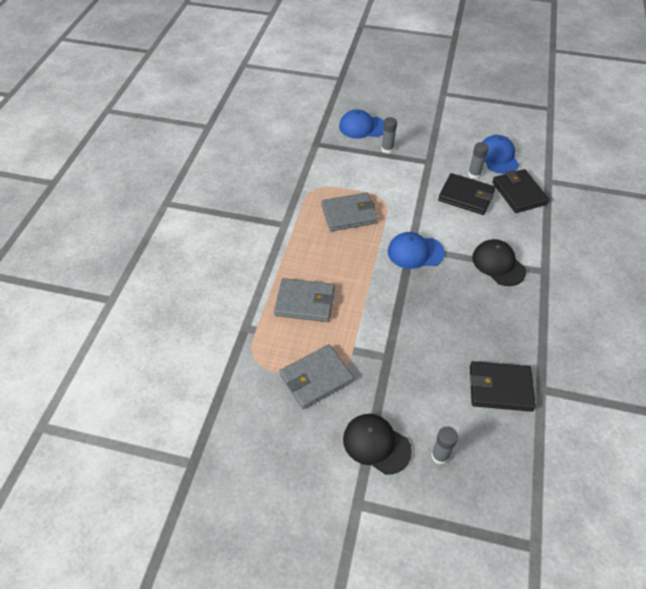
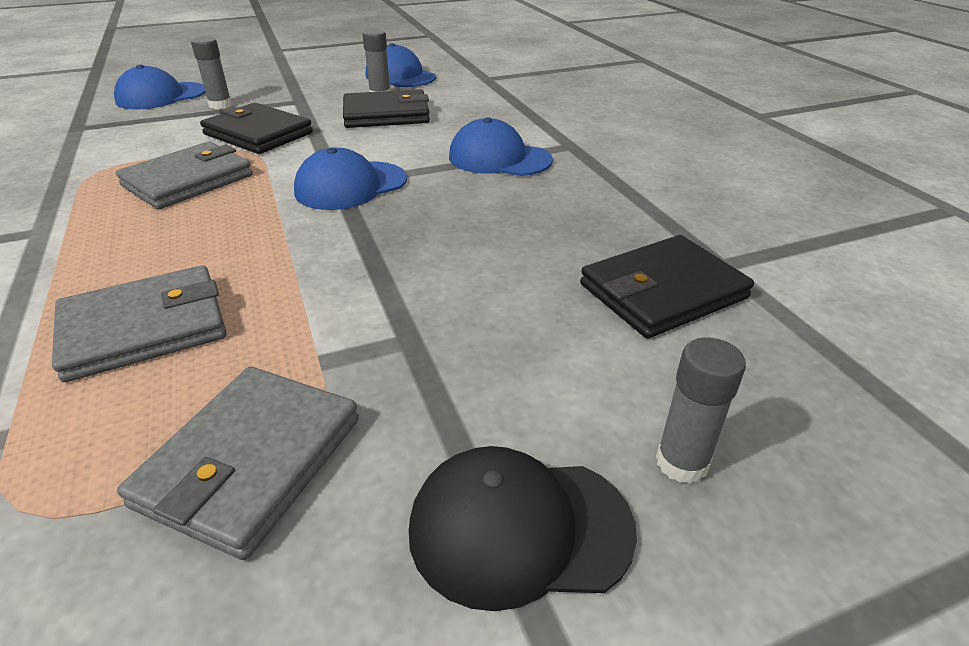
camera: 35 degrees left, 15 degrees down
(498, 264) = (499, 158): black cap -> blue cap
(519, 193) = (459, 95): black wallet -> black wallet (258, 134)

